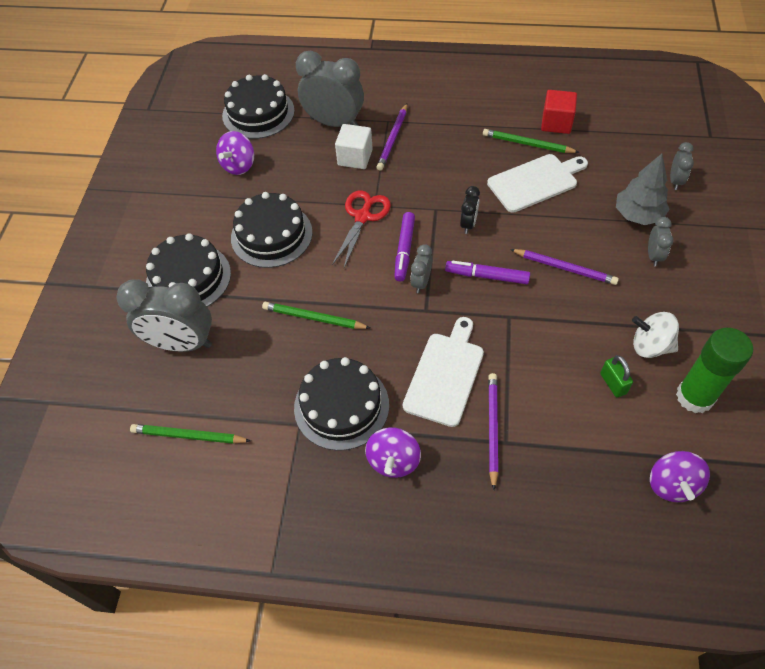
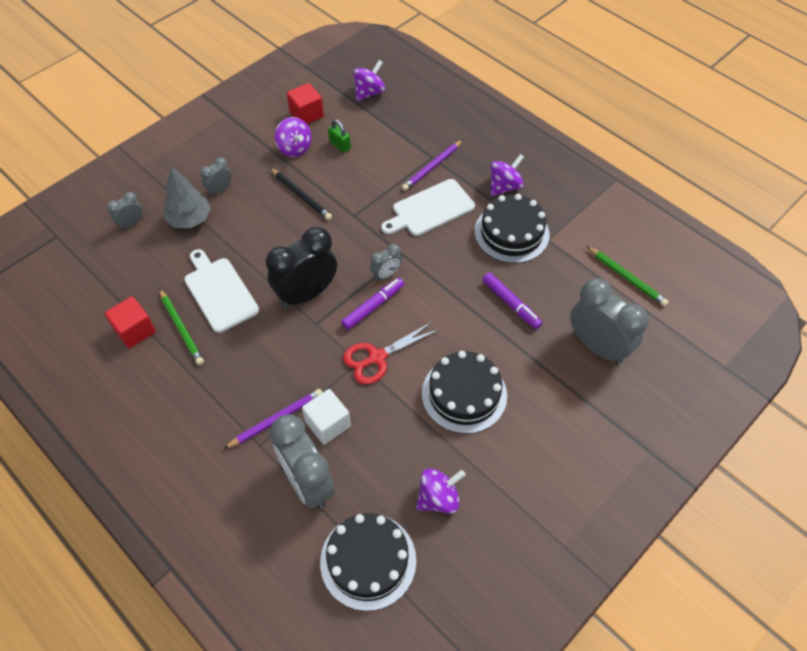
camera: 145 degrees left, 0 degrees up
(188, 278) = (561, 401): black cake -> none
(314, 318) = (484, 300): green pencil -> none
(468, 224) = (306, 294): black clock -> black clock, size x2.08
(487, 276) = (338, 248): purple marker -> purple marker (511, 304)
(535, 182) = (219, 292): white cutting board -> white cutting board turned 45 degrees clockwise
(564, 268) = (283, 219): purple pencil -> none
(578, 301) = (301, 195): none -> black pencil
(613, 383) = (340, 145): green padlock -> green padlock turned 60 degrees counterclockwise
(650, 346) = (294, 148): white spinning top -> purple spinning top
(694, 397) = (306, 114): green glue stick -> red cube

